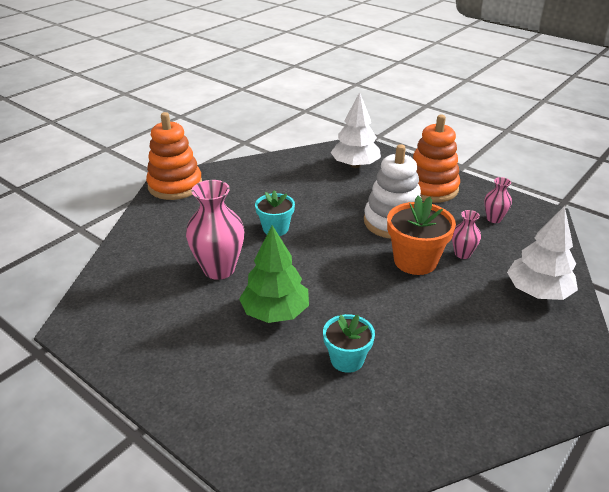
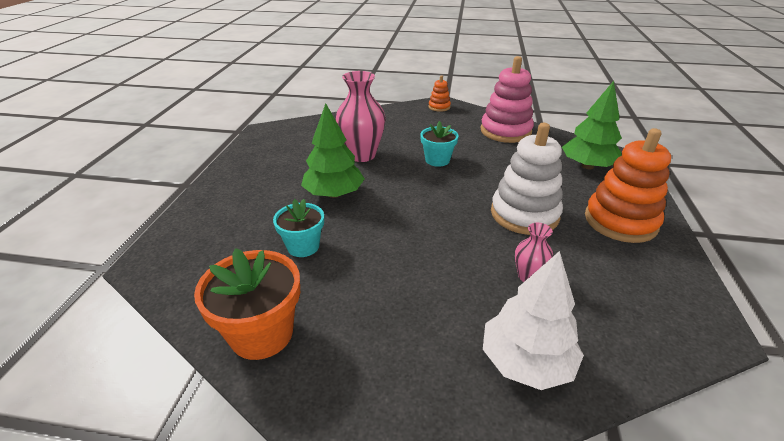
camera: 60 degrees right, 0 degrees up
(175, 186) = (439, 107): orange stacking toy -> orange stacking toy, size x0.48
(265, 173) = (505, 131): none -> pink stacking toy
(355, 165) = (587, 166): white tree -> green tree
(415, 261) = (477, 246): orange flower pot -> orange flower pot (262, 333)
(494, 219) = (630, 285): pink vase -> none

